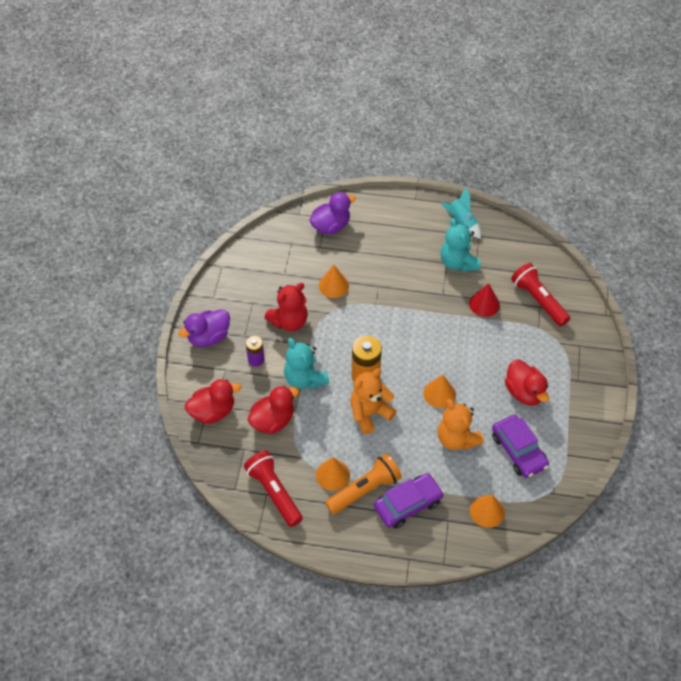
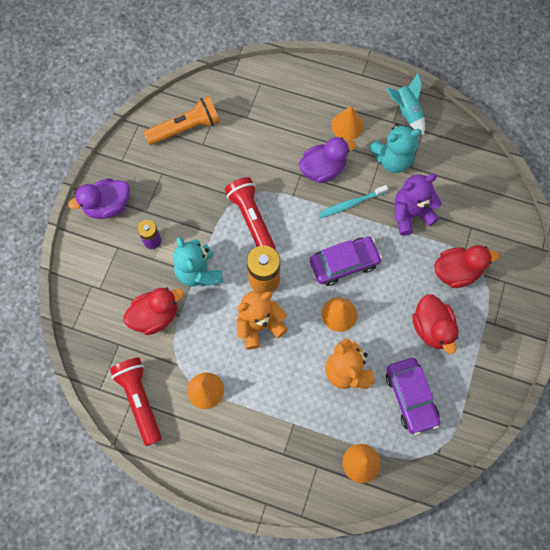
camera: 10 degrees right, 15 degrees up
(213, 411) = (95, 294): red duck -> red duck (456, 272)
(289, 321) = (196, 201): red teddy bear -> none
(331, 226) = (264, 94): purple duck -> purple duck (323, 169)
(333, 285) = (252, 166): orange cone -> orange cone (347, 125)
(365, 490) = (236, 414): orange flashlight -> orange flashlight (185, 128)
(408, 504) = (278, 439): purple car -> purple car (344, 263)
(429, 303) = (350, 204): none -> turquoise toothbrush
(458, 263) = (392, 160): turquoise teddy bear -> turquoise teddy bear turned 90 degrees counterclockwise
(484, 304) = (410, 214): red cone -> purple teddy bear
(538, 300) = (471, 219): red flashlight -> red flashlight (251, 219)

